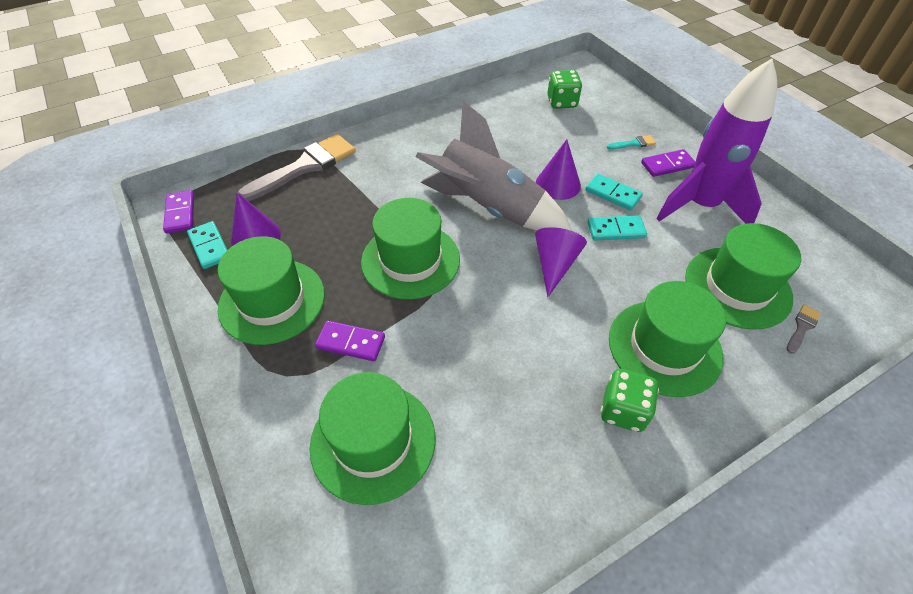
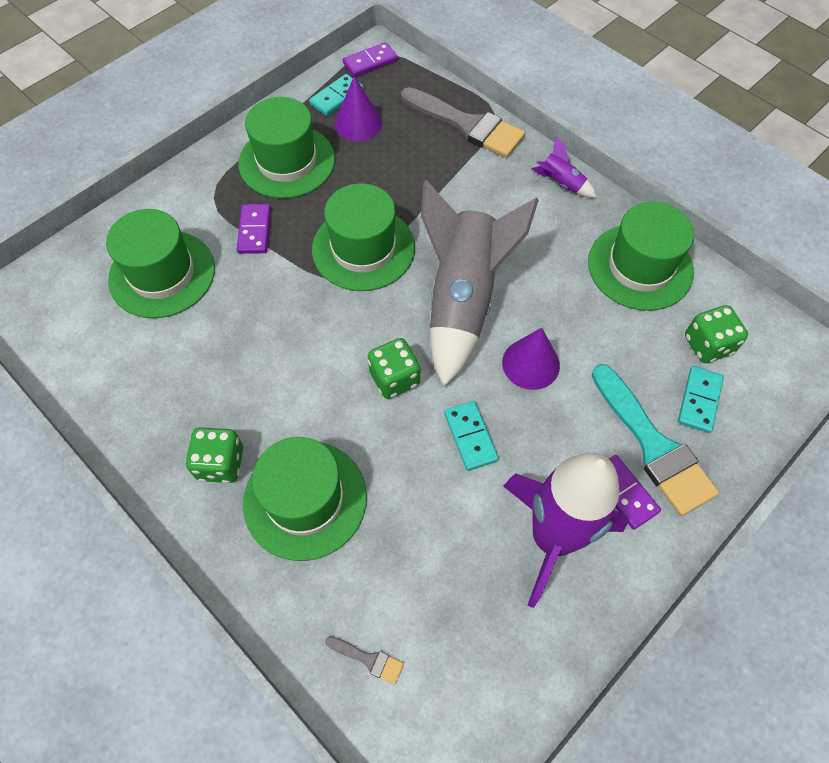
camera: 75 degrees right, 10 degrees up
(397, 131) = (561, 183): none -> purple rocket
(554, 265) = (394, 378): purple cone -> green dice
(613, 194) = (535, 427): turquoise domino -> turquoise domino (699, 400)
(633, 143) = (653, 446): turquoise brush -> turquoise brush, size x2.40
(737, 287) = (414, 582): green hat -> green hat (640, 267)

